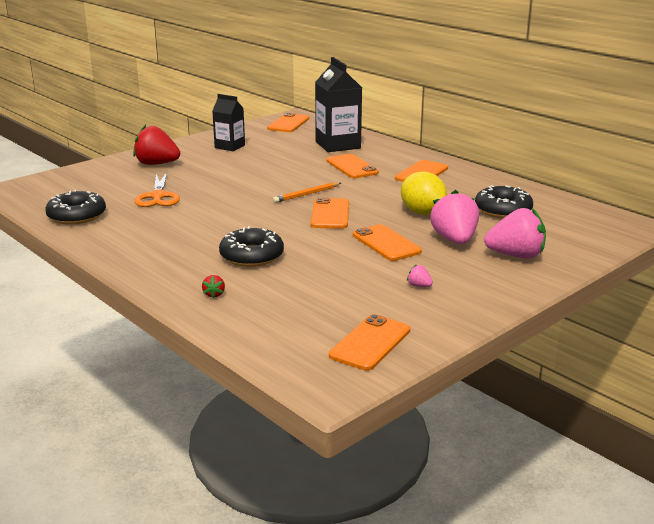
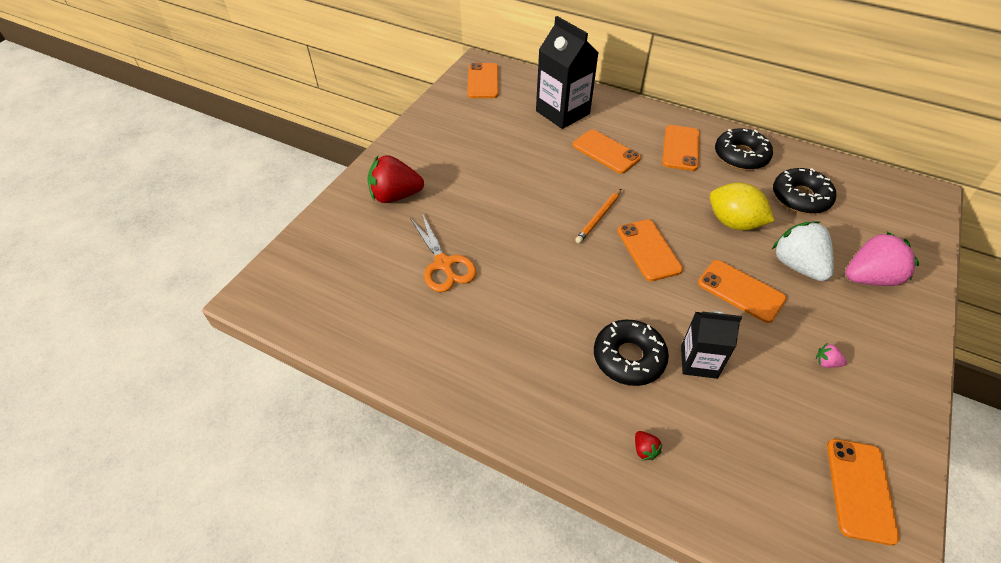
camera: 20 degrees left, 25 degrees up
(77, 216) = (378, 332): black donut -> black donut (741, 156)
(229, 146) = (452, 141): black carton -> black carton (699, 362)
(454, 240) = (797, 265): pink strawberry -> white strawberry

